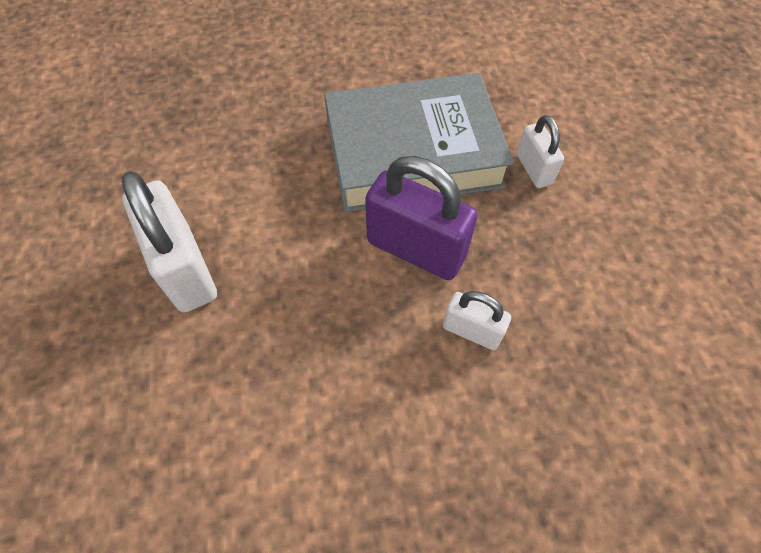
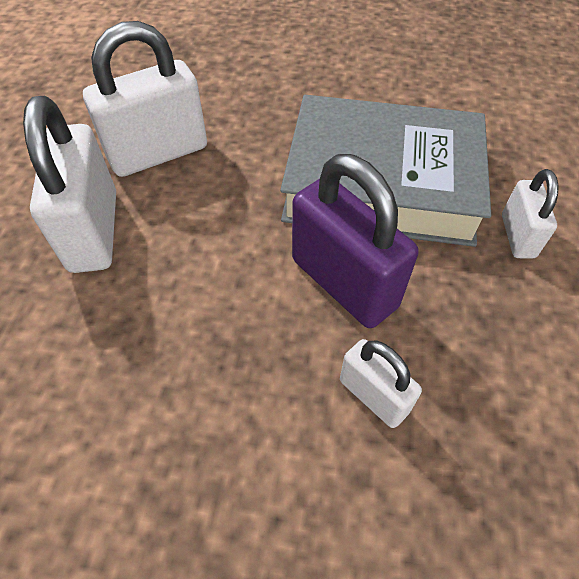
camera: 20 degrees right, 5 degrees down
(208, 180) = (158, 153): none -> white padlock

